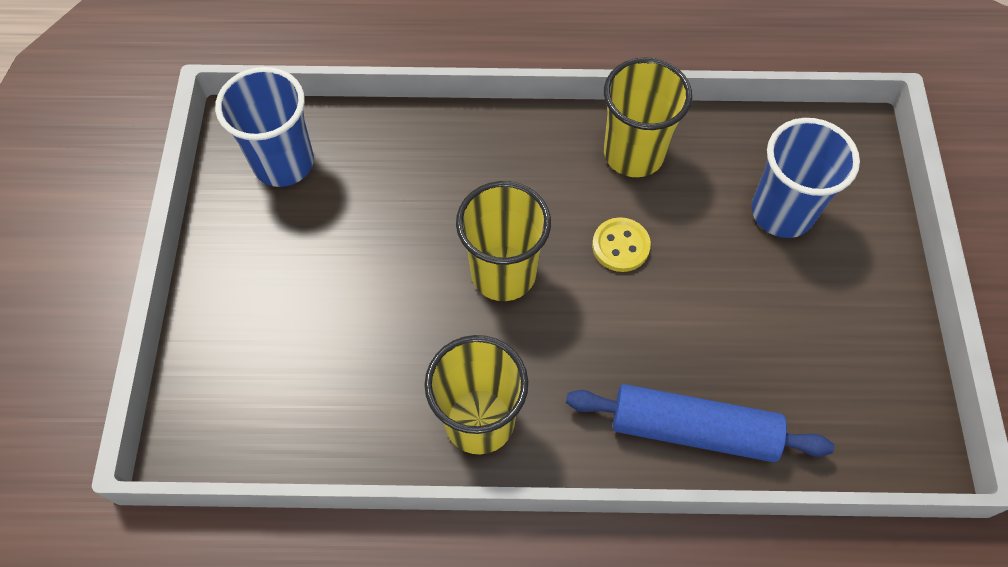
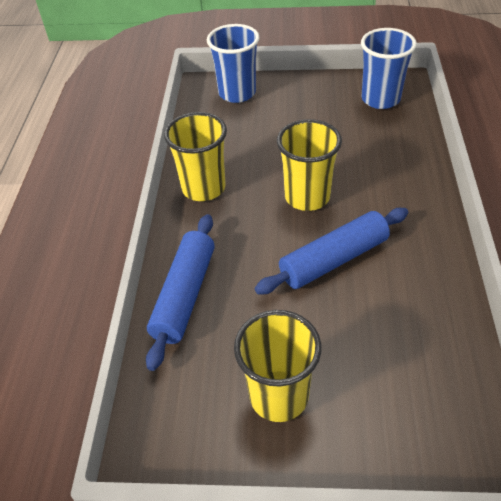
camera: 95 degrees right, 15 degrees down
(620, 246) = (334, 260): yellow button -> blue rolling pin
(633, 154) = (422, 271): yellow cup -> yellow cup (279, 396)
(782, 212) = (378, 375): blue cup -> blue cup (237, 93)

